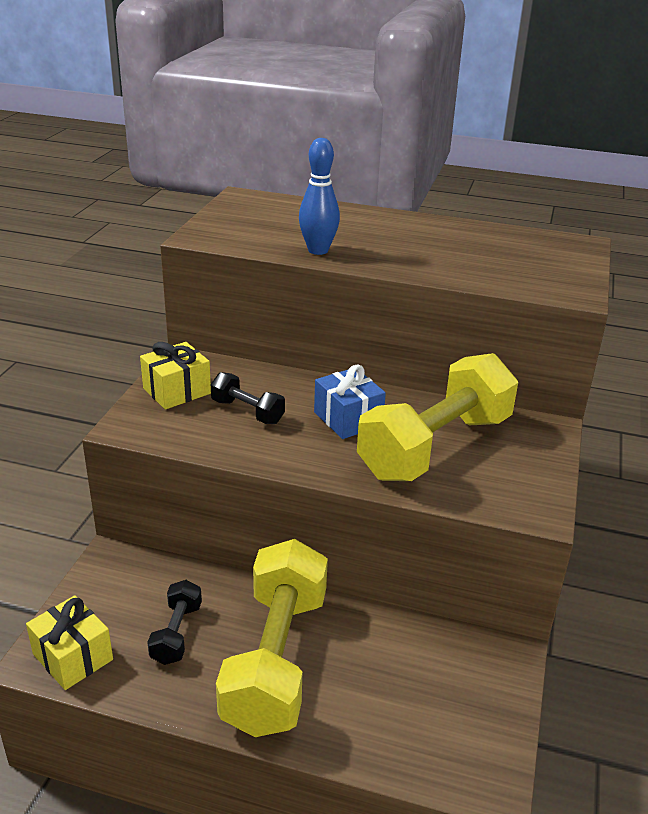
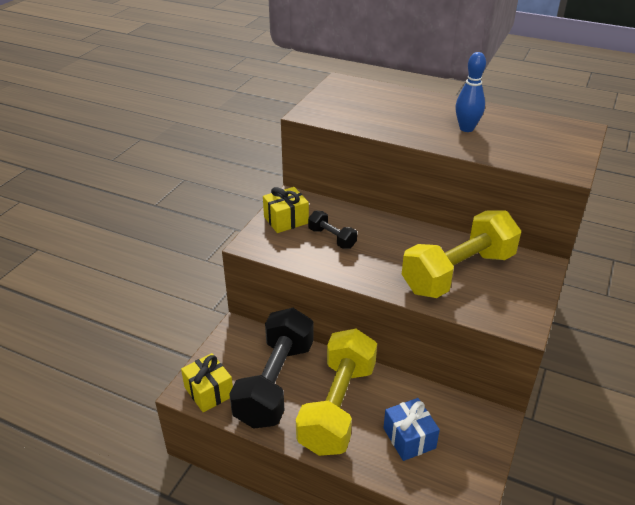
camera: 10 degrees right, 5 degrees up
(176, 633) = (275, 383): black dumbbell -> black dumbbell, size x2.21
(318, 250) = (388, 127): blue bowling pin -> blue bowling pin (466, 128)
(348, 419) = (400, 248): blue gift -> blue gift (409, 438)

